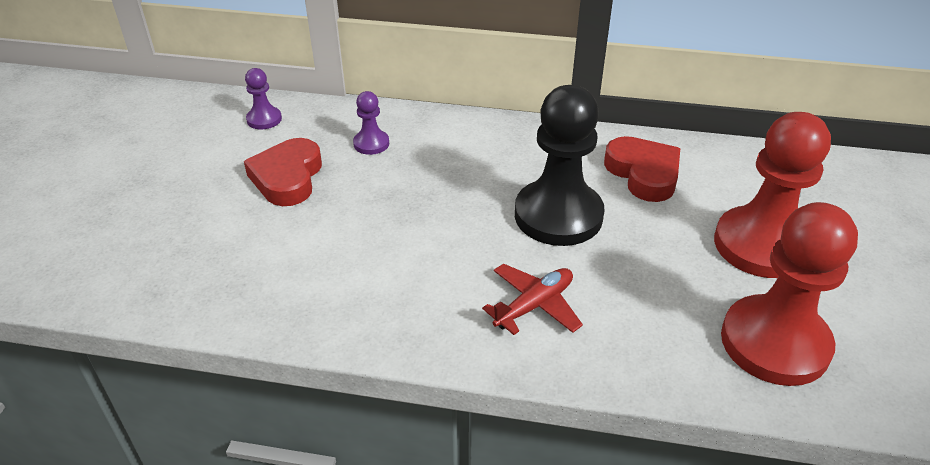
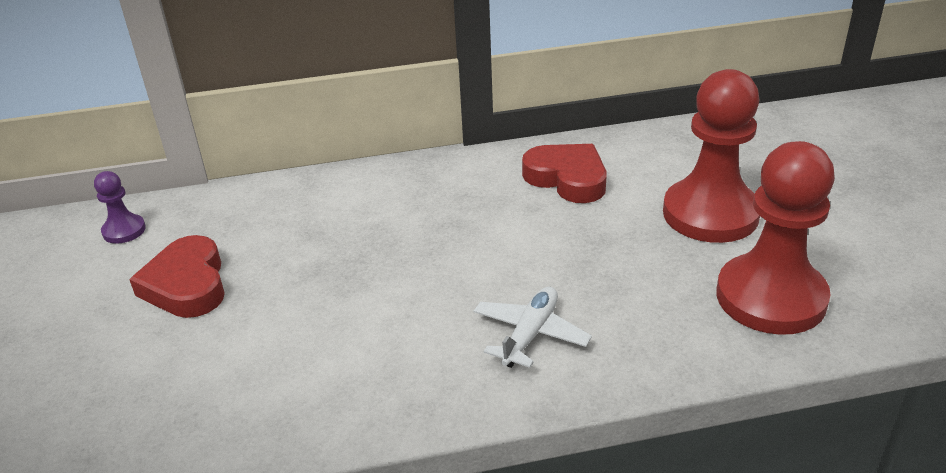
camera: 20 degrees left, 5 degrees down
(371, 144) = (266, 223): purple pawn -> none
(534, 305) = (530, 334): red plane -> white plane
(558, 215) = (506, 241): black pawn -> none

